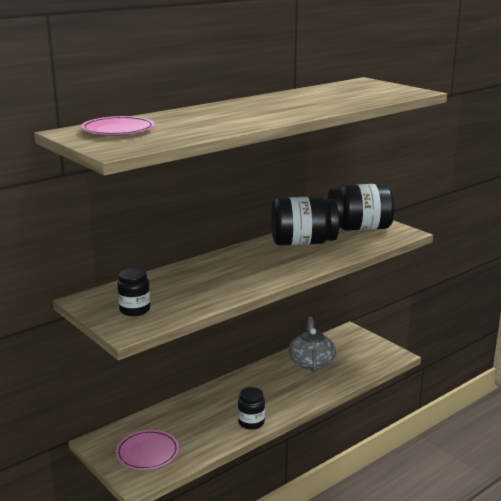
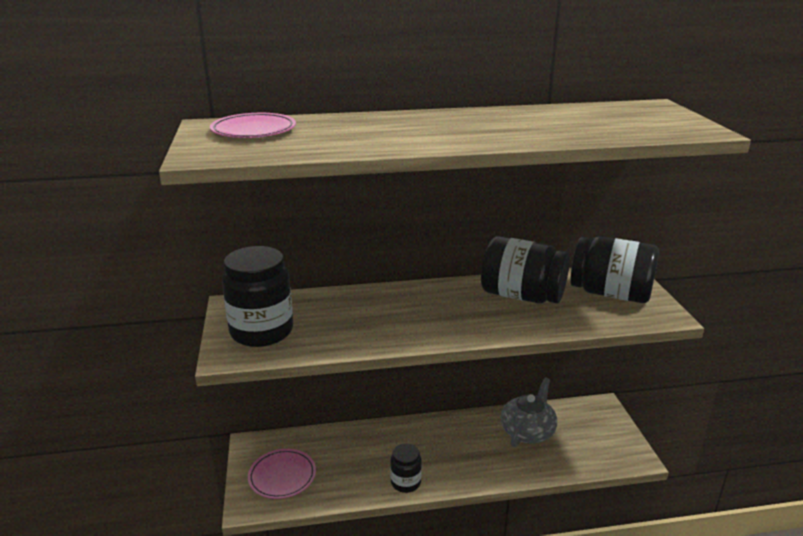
camera: 30 degrees right, 5 degrees up
(135, 310) = (262, 331): black jar -> black jar, size x1.85

